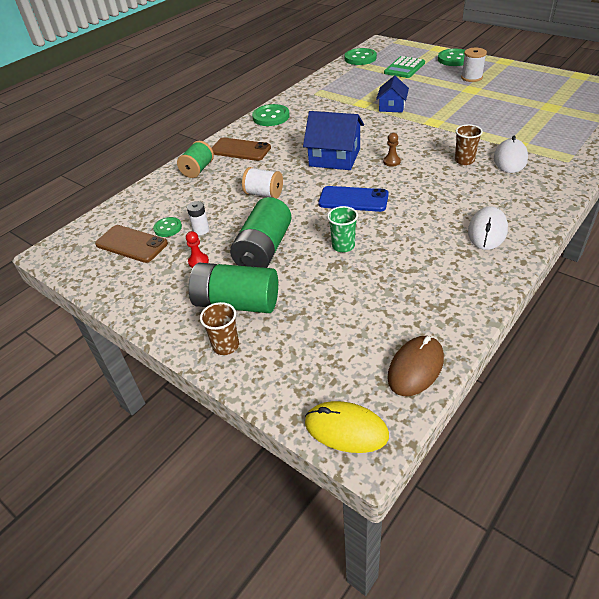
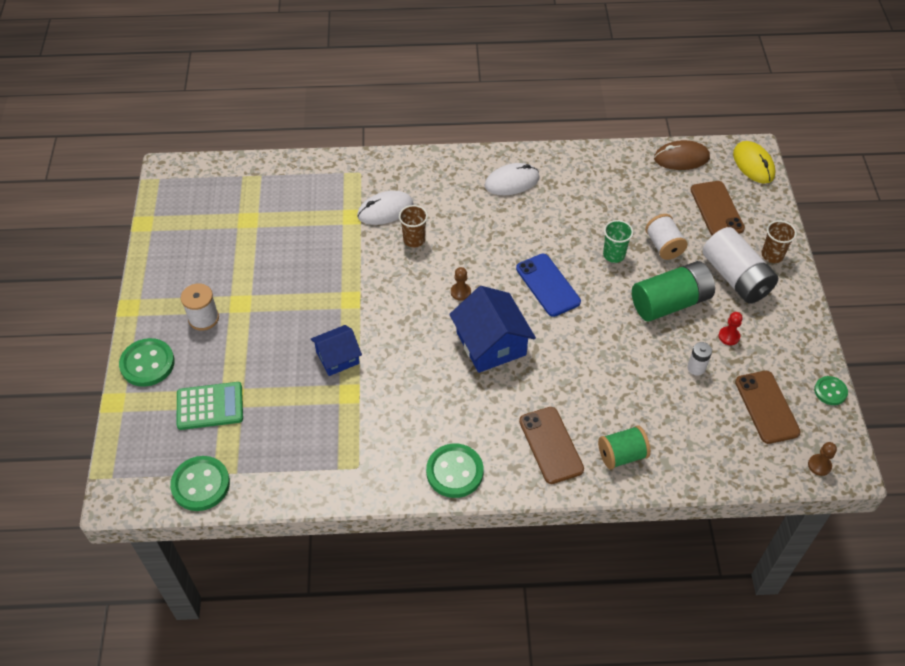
camera: 135 degrees left, 10 degrees up
(70, 241) = (819, 465): none -> brown pawn
(168, 228) = (721, 397): green button -> green button (830, 391)
(236, 303) = (736, 277): green battery -> white battery
(264, 194) = (603, 359): white spool -> white spool (663, 246)
(319, 345) = (716, 209): none -> brown phone

